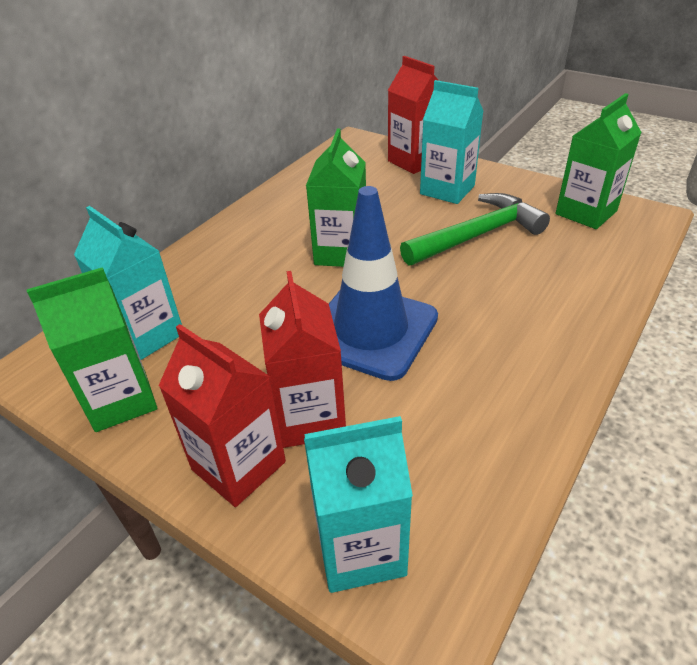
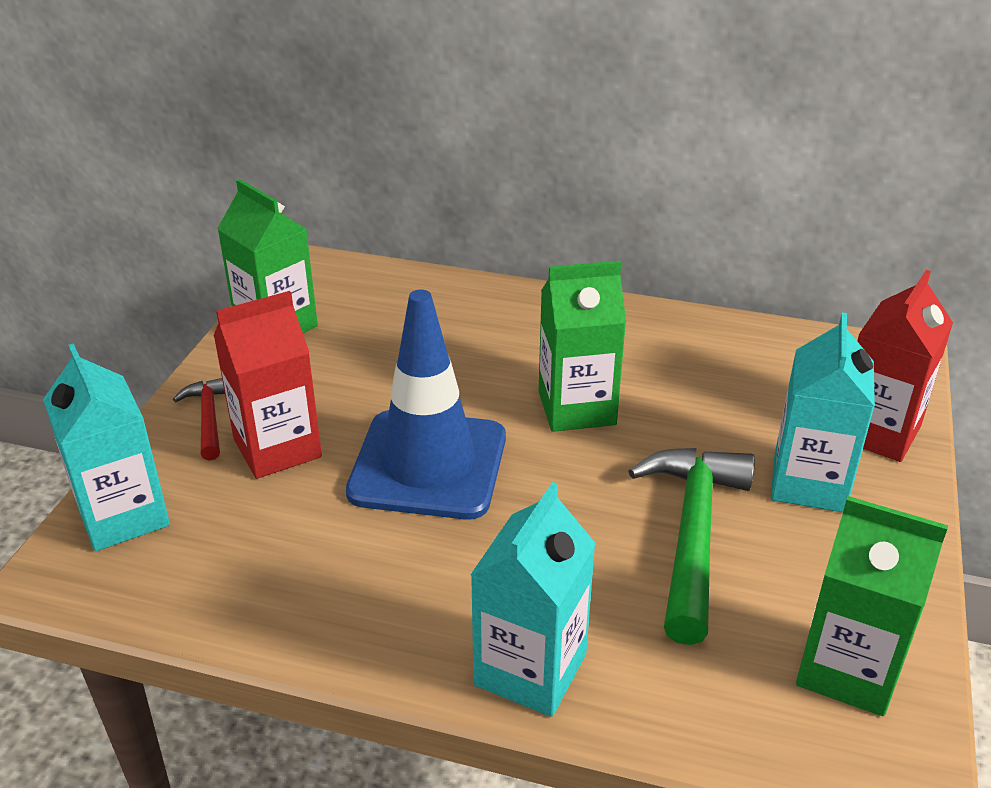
camera: 70 degrees right, 5 degrees down
(147, 335) = (369, 311): turquoise carton -> turquoise carton (530, 669)
(238, 466) = (208, 418): red carton -> red hammer
(477, 235) = (692, 534): green hammer -> green hammer turned 120 degrees counterclockwise

